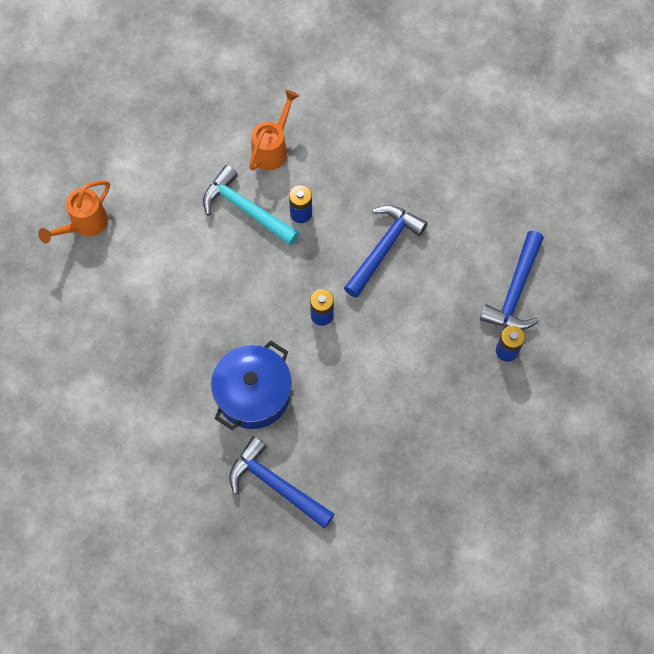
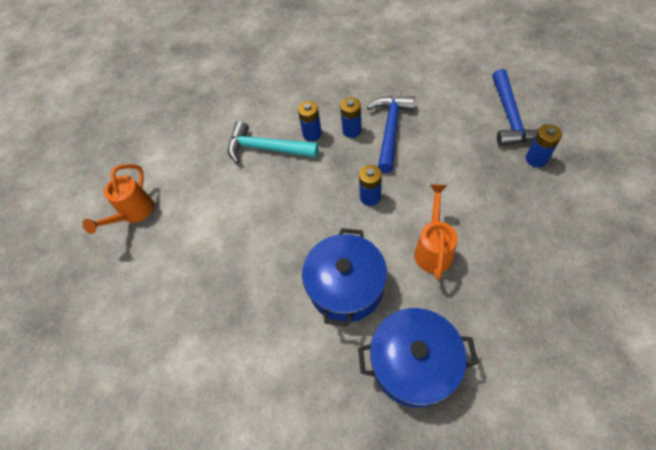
camera: 15 degrees left, 10 degrees down
(273, 148) = (267, 102): orange watering can -> orange watering can (433, 248)
(276, 485) = (413, 363): blue hammer -> blue pot
(344, 229) = (352, 130): none -> blue battery

